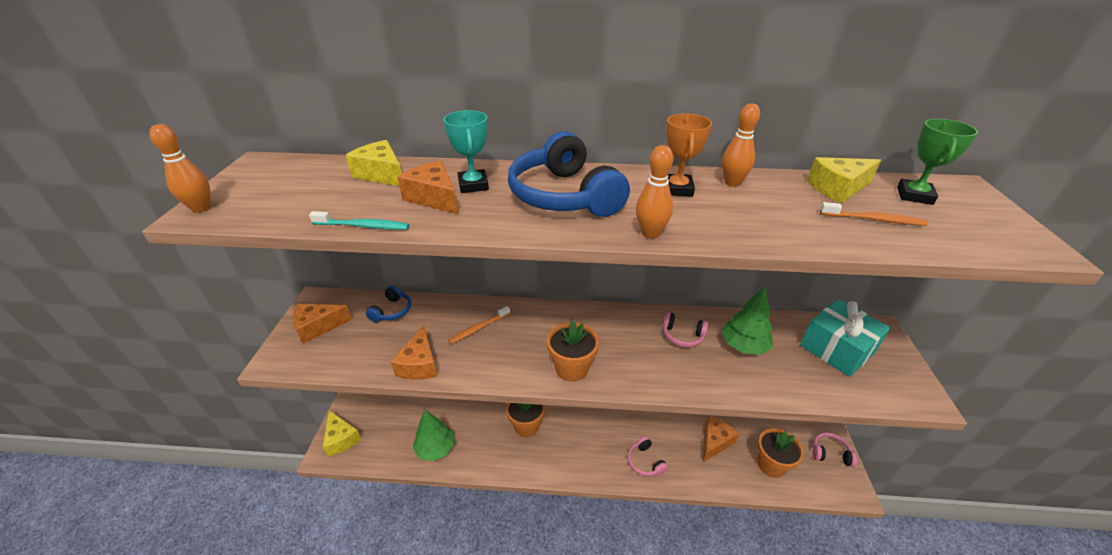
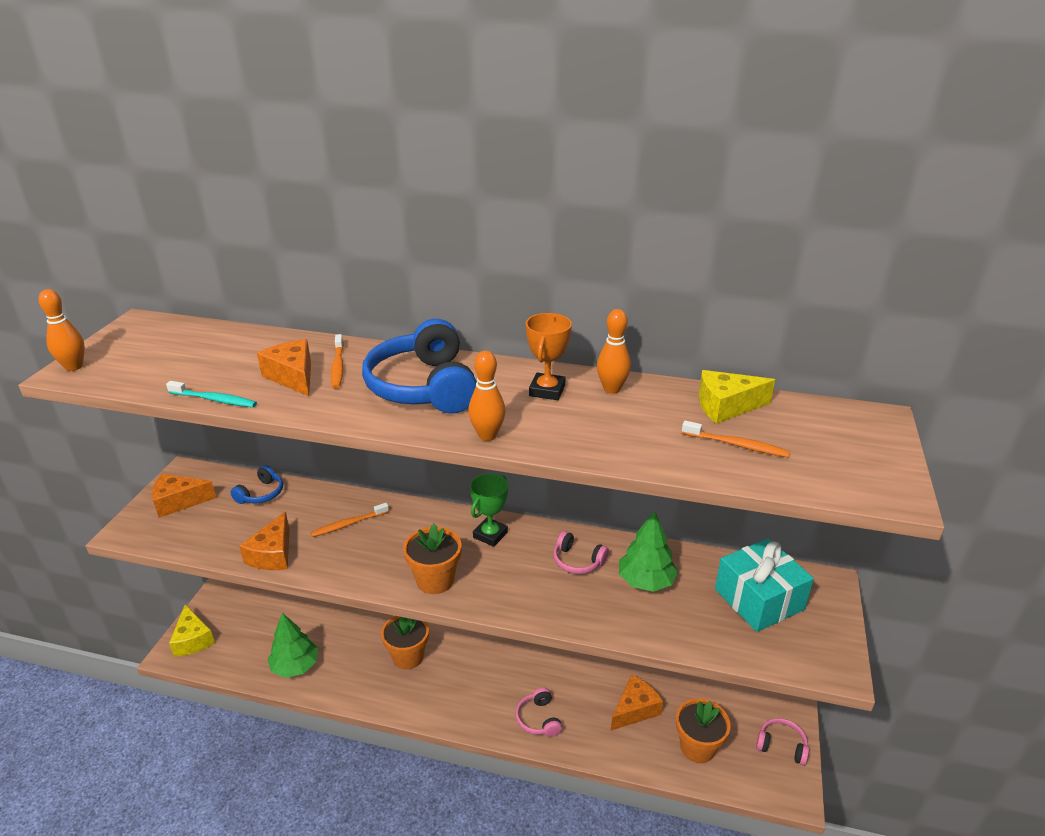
camera: 10 degrees right, 5 degrees down
(381, 174) = (252, 346): yellow cheese -> none
(473, 185) = (338, 366): turquoise trophy -> orange toothbrush
(914, 195) = (807, 423): green trophy -> green trophy (490, 535)

